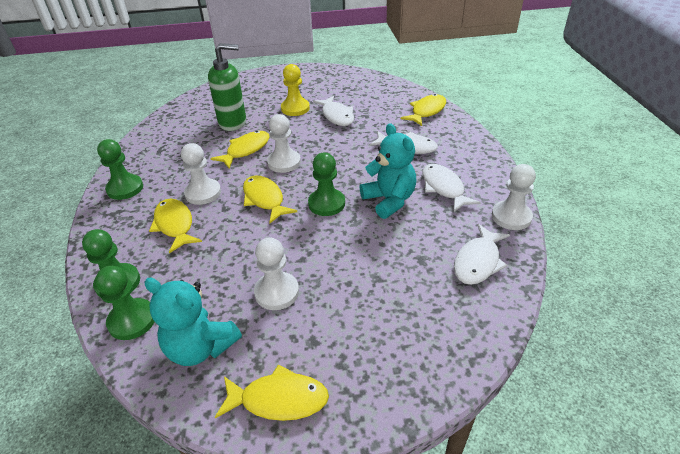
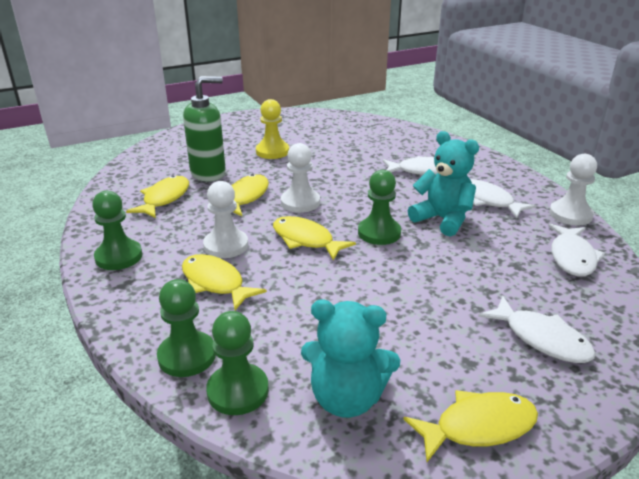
camera: 20 degrees left, 10 degrees down
(277, 292) = (392, 325): white pawn -> none
(337, 116) = (325, 153): white fish -> white fish (541, 338)
(426, 111) = (416, 138): yellow fish -> yellow fish (164, 198)

